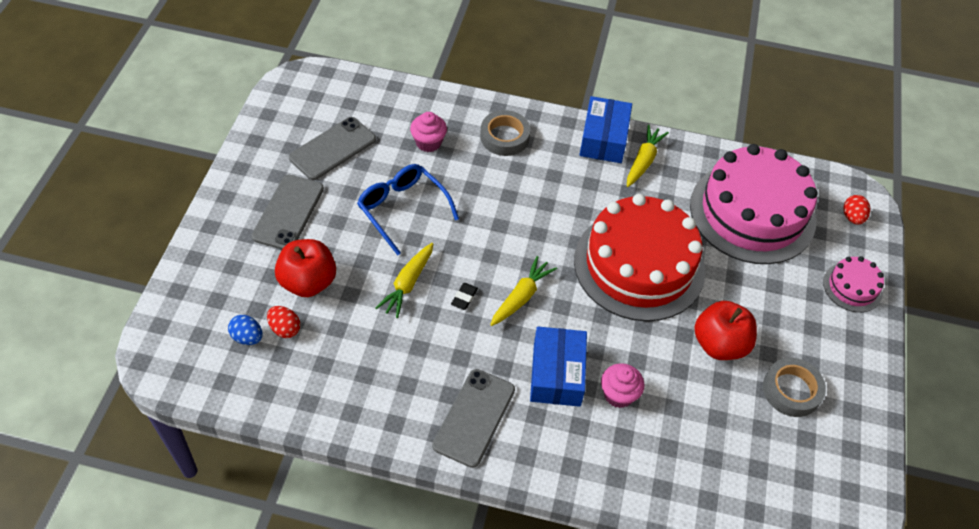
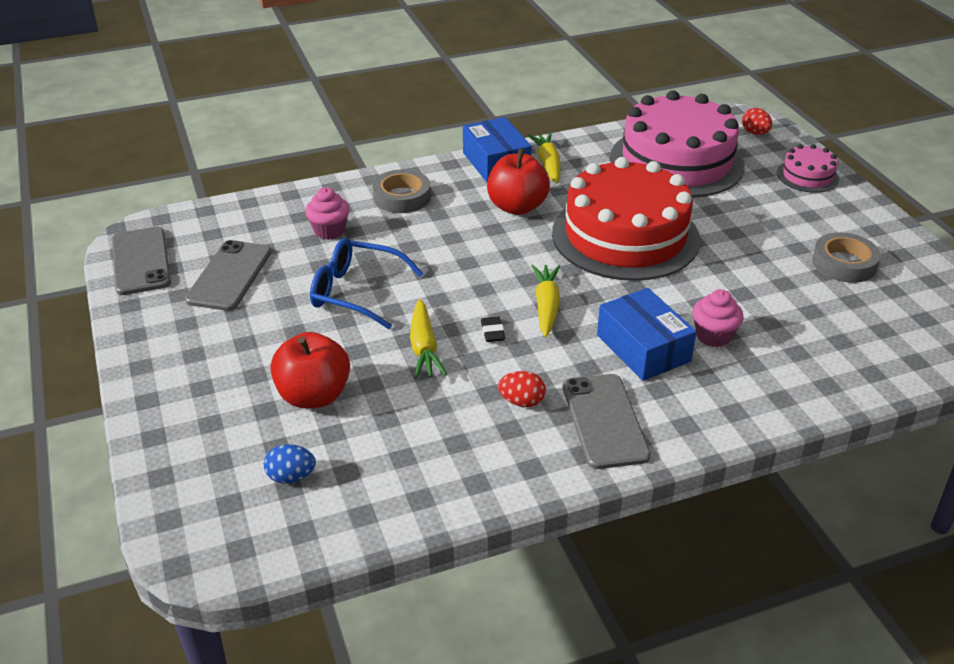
camera: 30 degrees left, 15 degrees down
(285, 329) = (328, 448): red egg -> red egg (521, 402)
(288, 212) = (231, 348): grey phone -> grey phone (141, 261)
(719, 344) = (753, 259): red apple -> red apple (517, 207)

